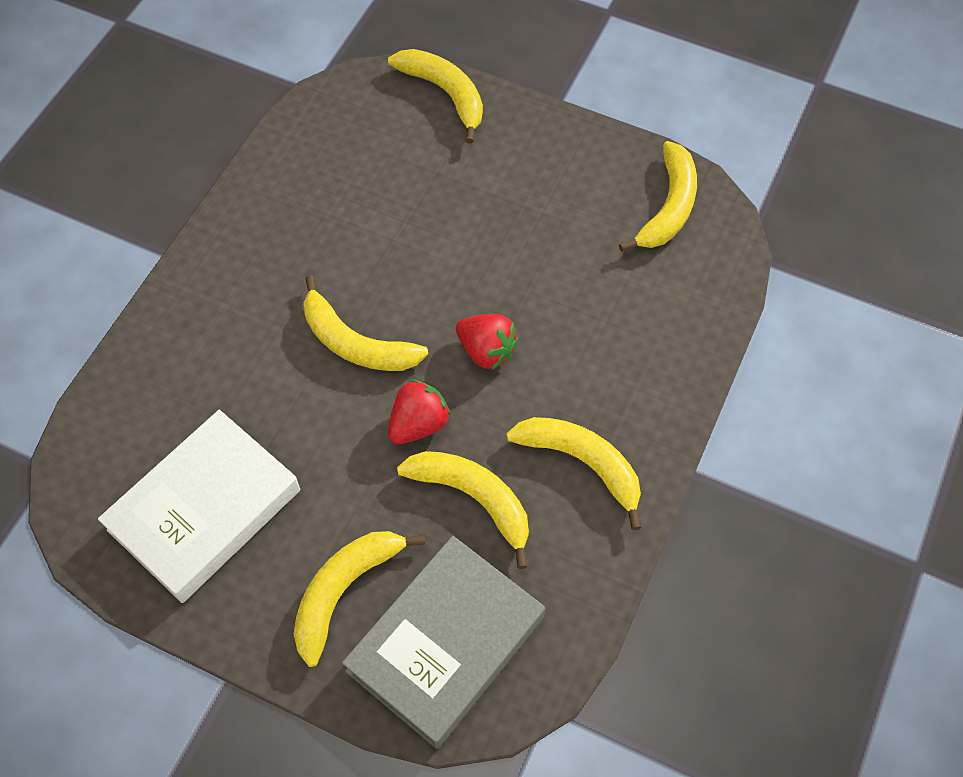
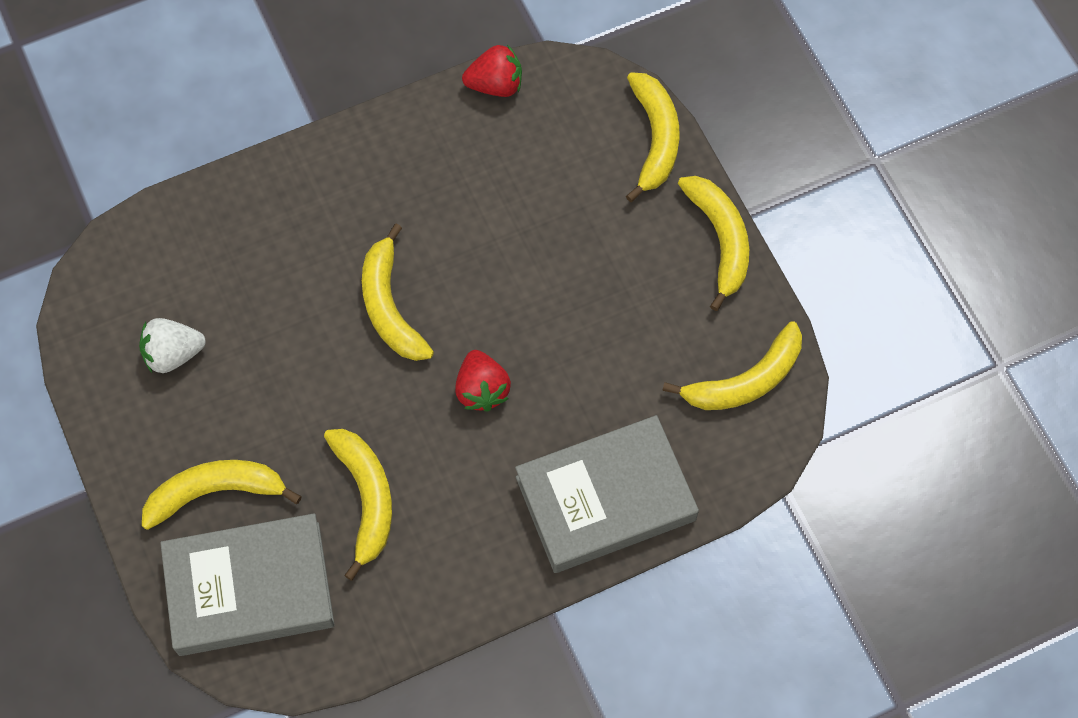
camera: 40 degrees right, 5 degrees up
(205, 510) = (173, 354): white book -> white strawberry
(418, 424) = (378, 408): red strawberry -> red strawberry (495, 85)
(582, 463) = (470, 537): yellow banana -> yellow banana (720, 240)
(653, 359) = (605, 498): none -> grey book

